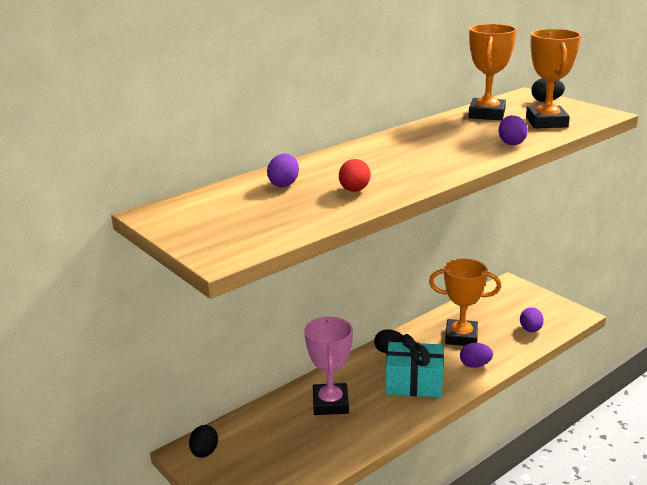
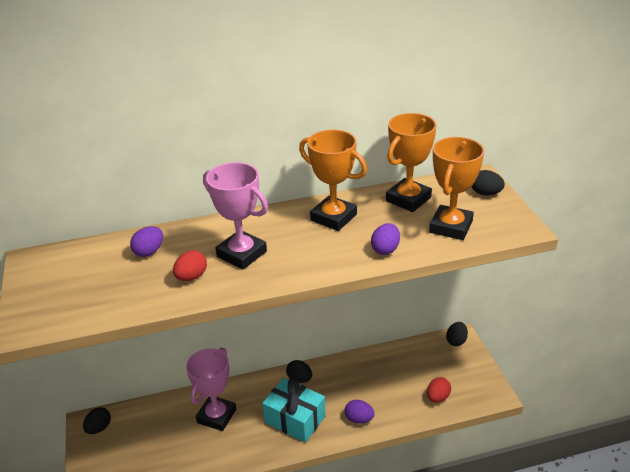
camera: 25 degrees right, 10 degrees up
(383, 168) = (242, 254): none -> pink trophy
(461, 337) = (370, 384): orange trophy -> orange trophy (333, 217)
(508, 286) = (456, 341): none -> black egg
(530, 330) = (437, 397): purple egg -> red egg

